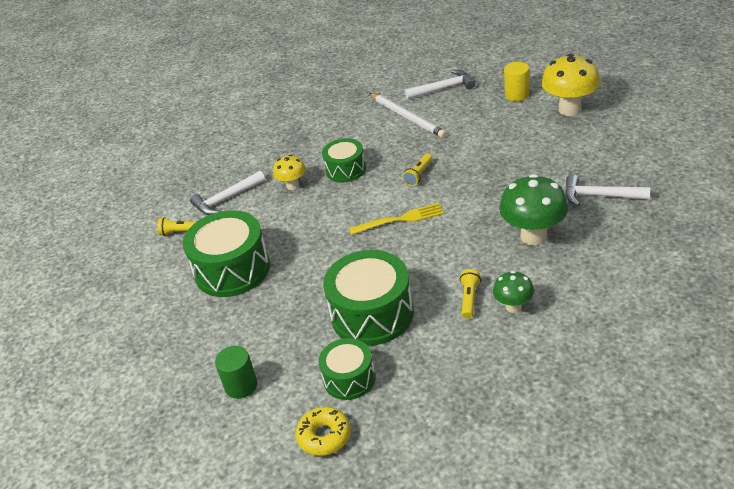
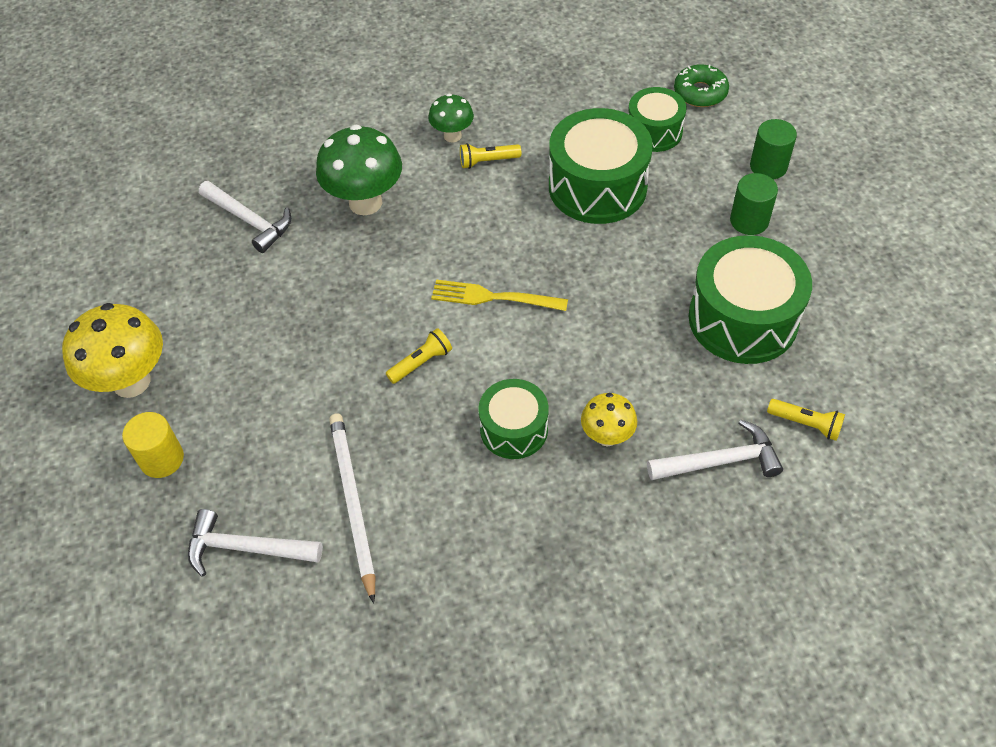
camera: 160 degrees left, 15 degrees up
(245, 334) = (749, 221): none -> green cylinder
(324, 436) = (700, 92): yellow donut -> green donut
(469, 299) = (488, 161): yellow flashlight -> yellow flashlight turned 45 degrees clockwise

